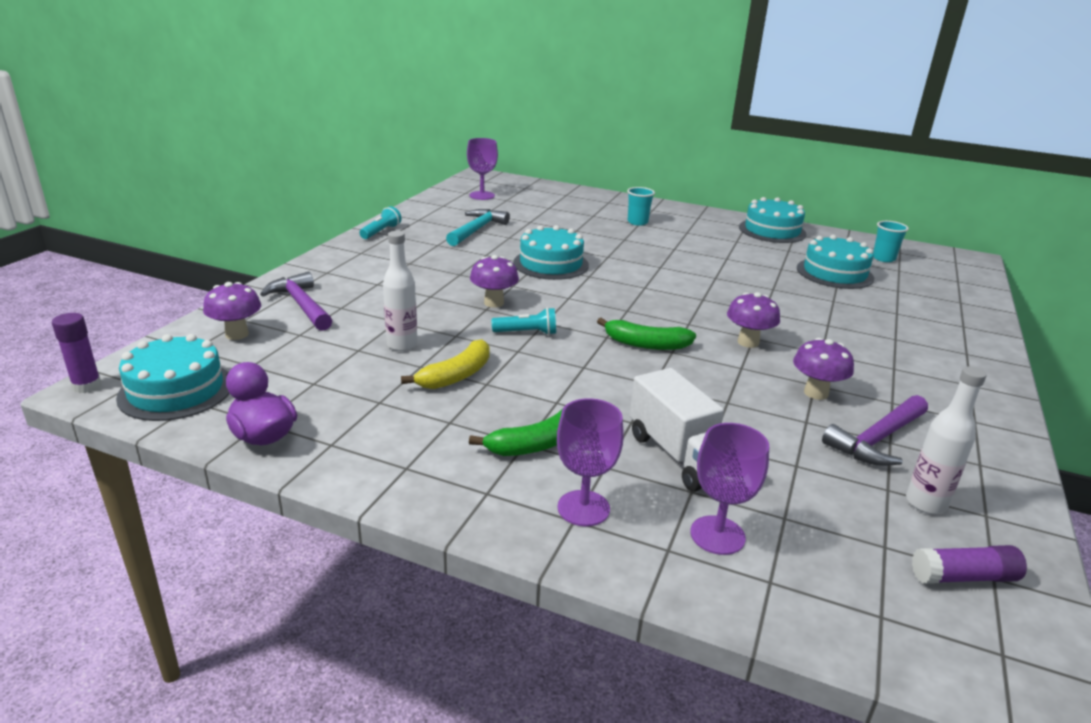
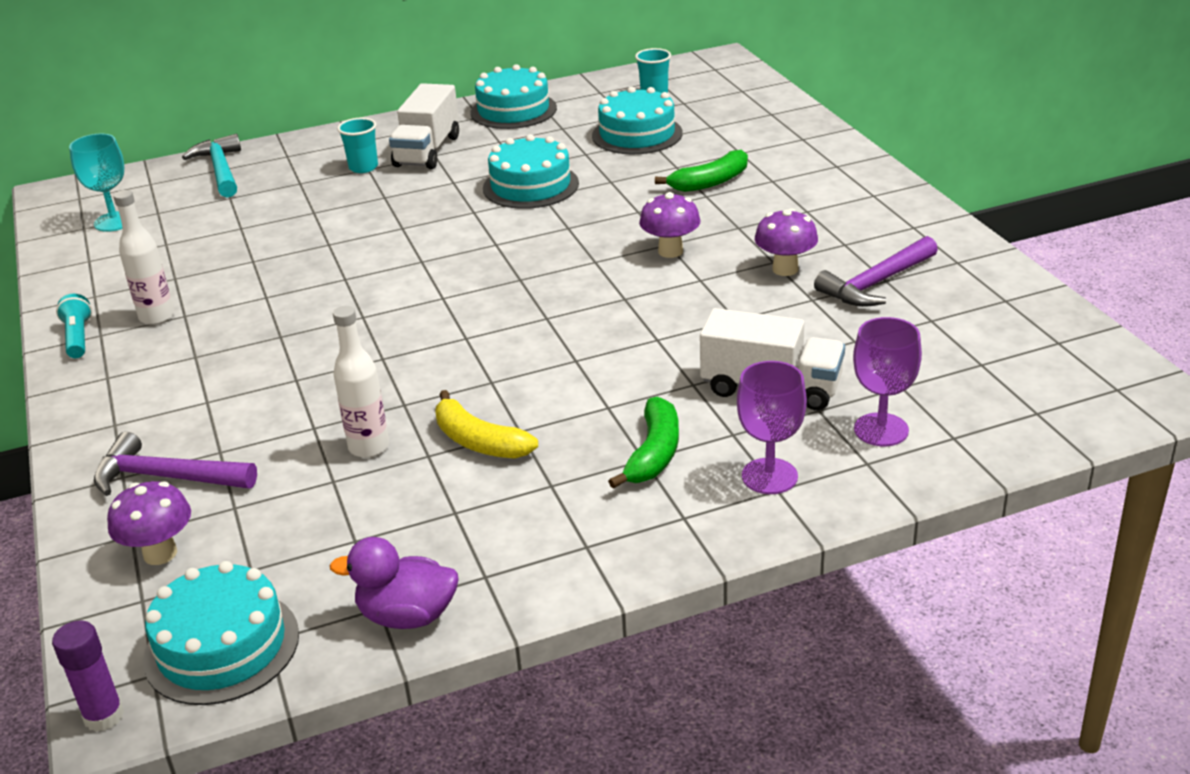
camera: 40 degrees left, 5 degrees up
(456, 375) = (479, 441): yellow banana -> yellow banana turned 135 degrees clockwise
(476, 230) = (196, 271): turquoise hammer -> turquoise hammer (220, 170)
(482, 195) = (114, 221): purple goblet -> turquoise goblet
(494, 303) = (378, 347): purple mushroom -> none
(527, 333) = (468, 358): turquoise flashlight -> none
(551, 264) = (358, 269): turquoise cake -> turquoise cake (530, 186)
(646, 344) = (592, 304): green banana -> green banana (710, 182)
(686, 229) = (427, 151): none -> white truck
(877, 440) = (876, 284): purple hammer -> purple hammer turned 45 degrees clockwise
(925, 503) = (964, 315): white bottle -> white bottle (157, 317)
(964, 577) = (1044, 353): purple glue stick -> none

